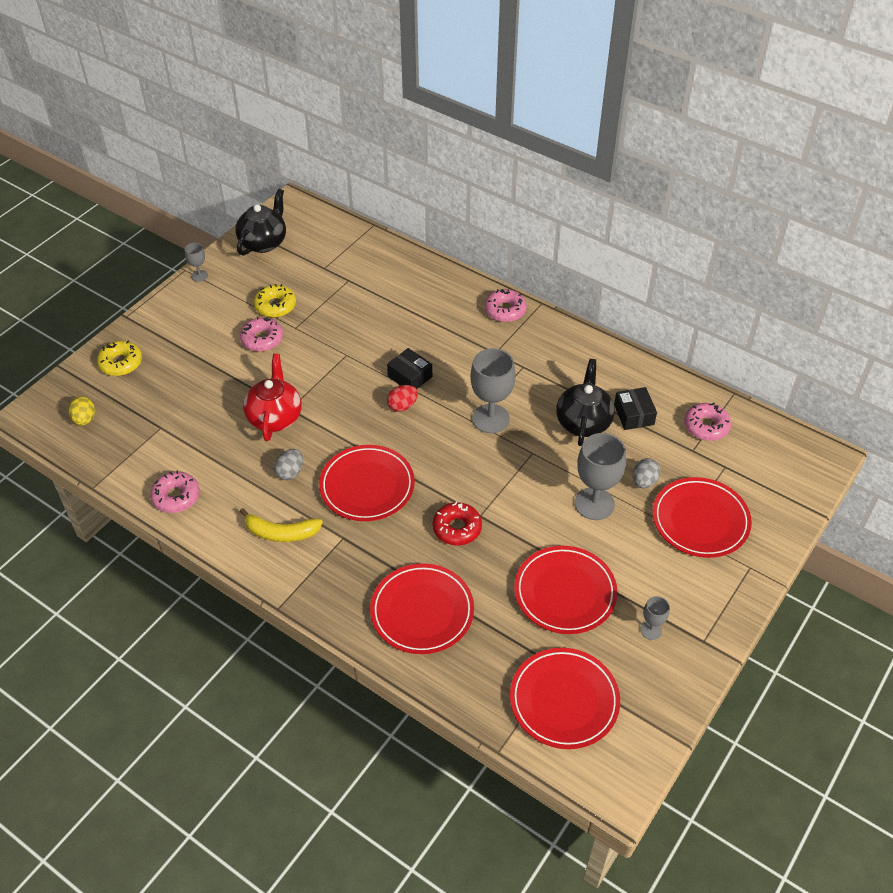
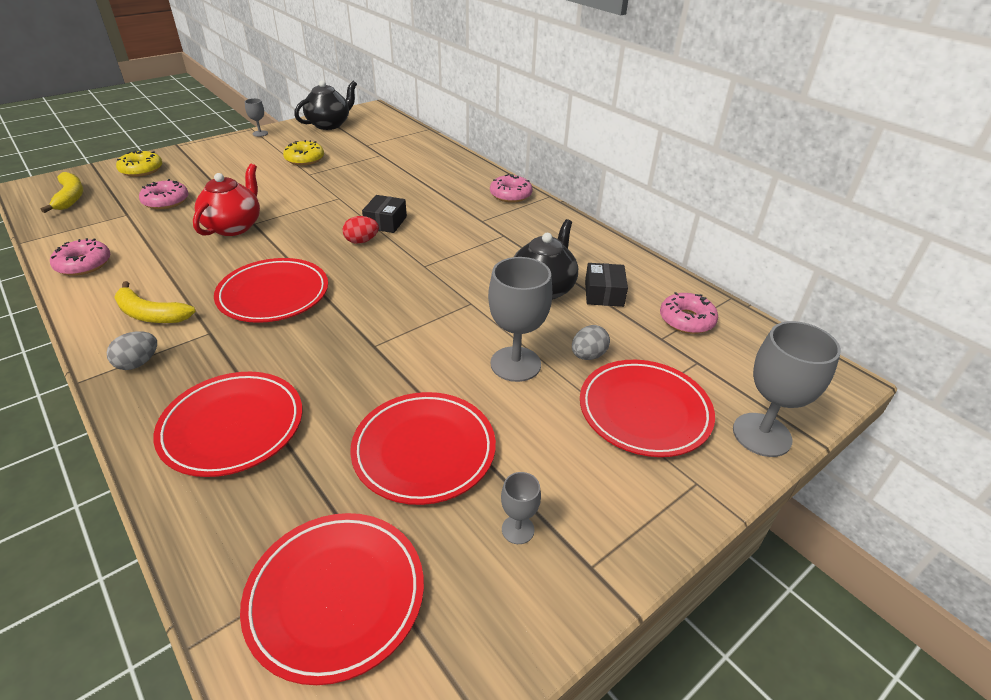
camera: 15 degrees right, 10 degrees down
(84, 419) = (70, 197): yellow egg -> yellow banana
(262, 339) = (274, 176): pink donut -> pink donut (166, 201)
(290, 472) = (208, 268): grey egg -> grey egg (138, 363)
(410, 377) = (385, 222): black box -> black box turned 45 degrees clockwise
(457, 528) = (339, 352): red donut -> none
(491, 419) = (444, 267): grey goblet -> grey goblet (761, 435)

